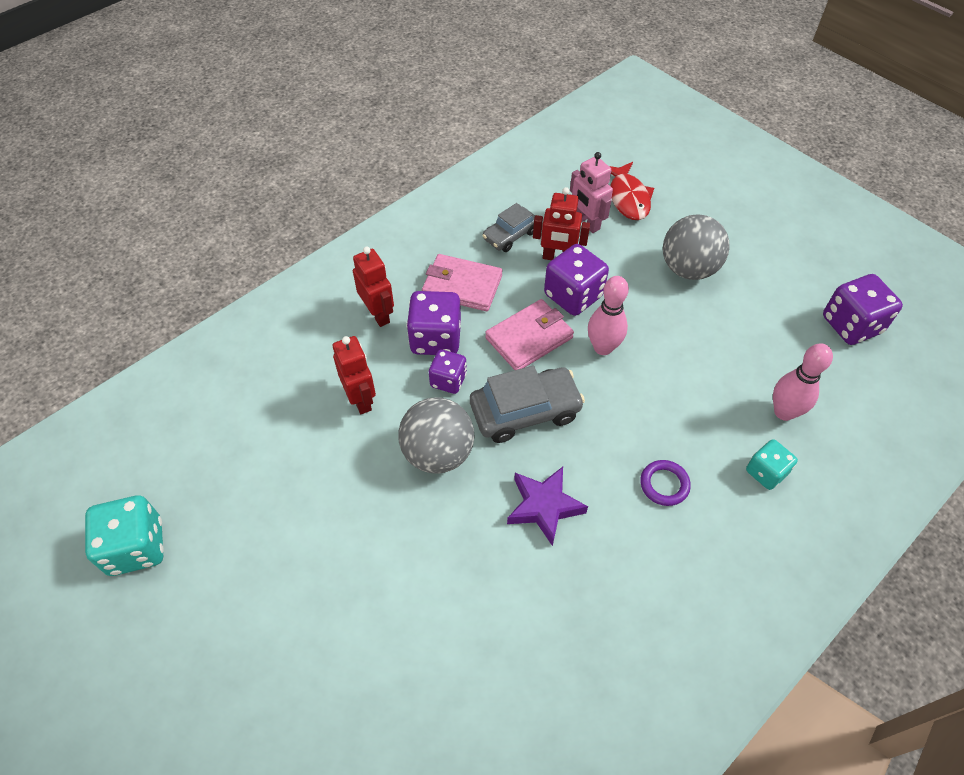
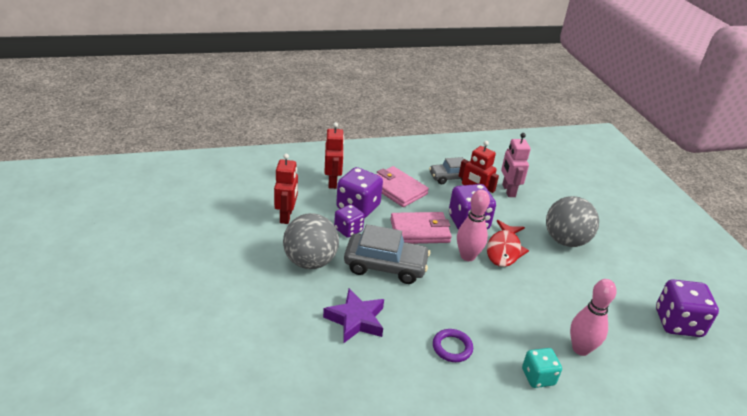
camera: 25 degrees right, 20 degrees down
(136, 547) = (101, 227): turquoise dice -> none
(628, 198) = (549, 189): red fish -> red fish (504, 250)

